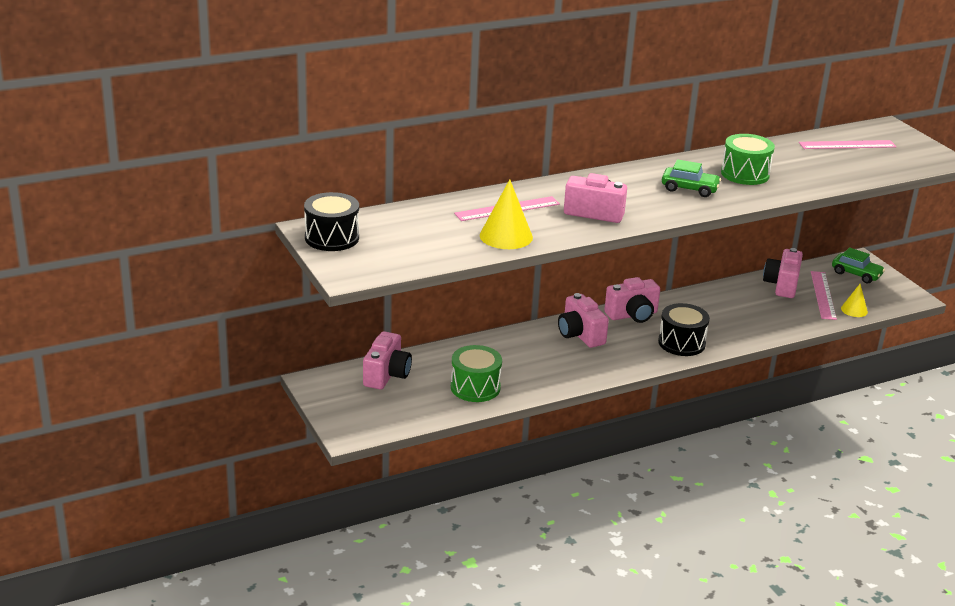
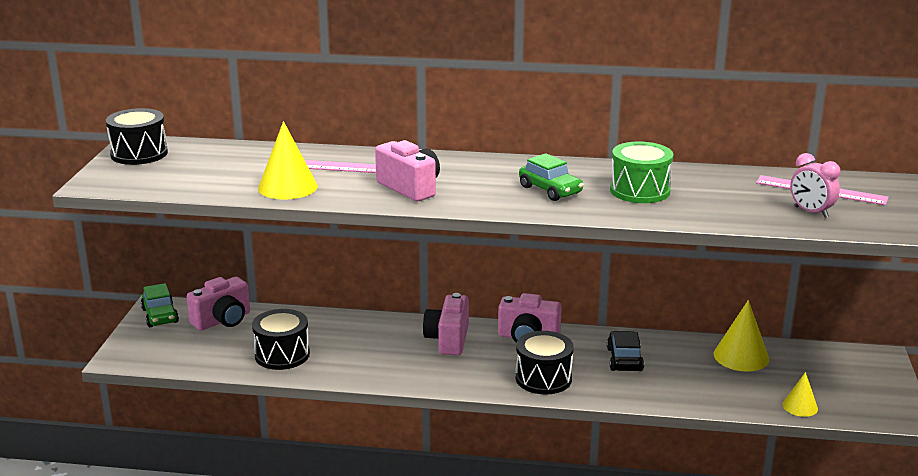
camera: 35 degrees right, 5 degrees down
(475, 387) = (282, 355): green drum -> black drum
(715, 311) = (624, 359): none -> black car
(782, 285) = (741, 356): pink camera -> yellow cone
(823, 295) = (780, 380): pink ruler -> none
(856, 274) = (854, 371): green car -> green car (160, 316)
(864, 164) = (811, 212): none -> pink clock

